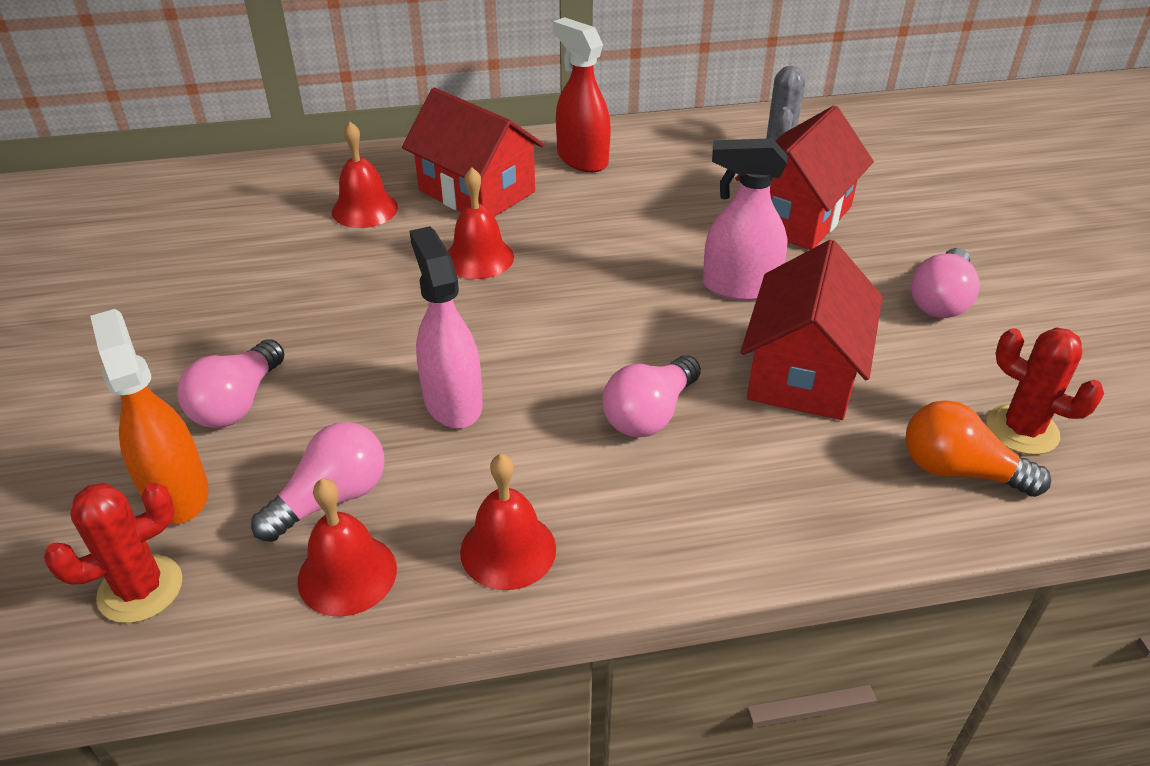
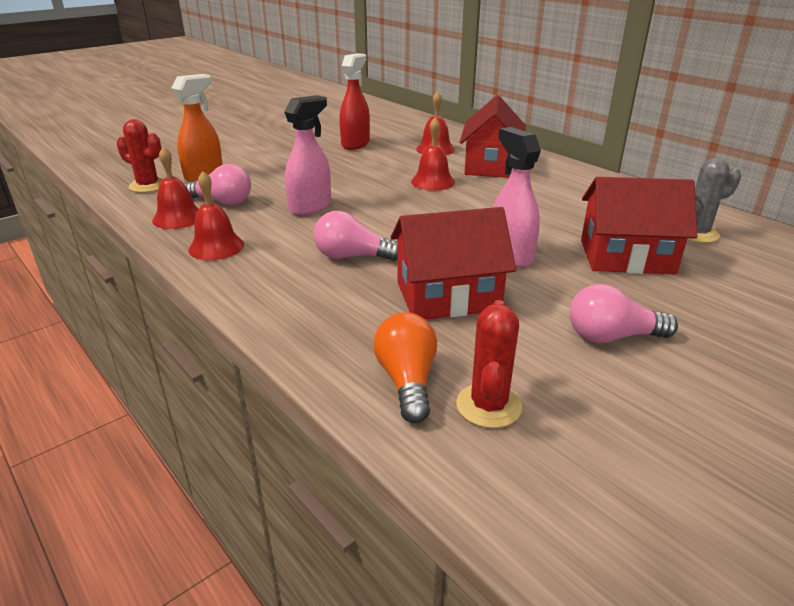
camera: 60 degrees right, 10 degrees down
(237, 403) = (266, 168): pink light bulb -> none
(582, 159) = (569, 180): red spray bottle -> red spray bottle (355, 144)

